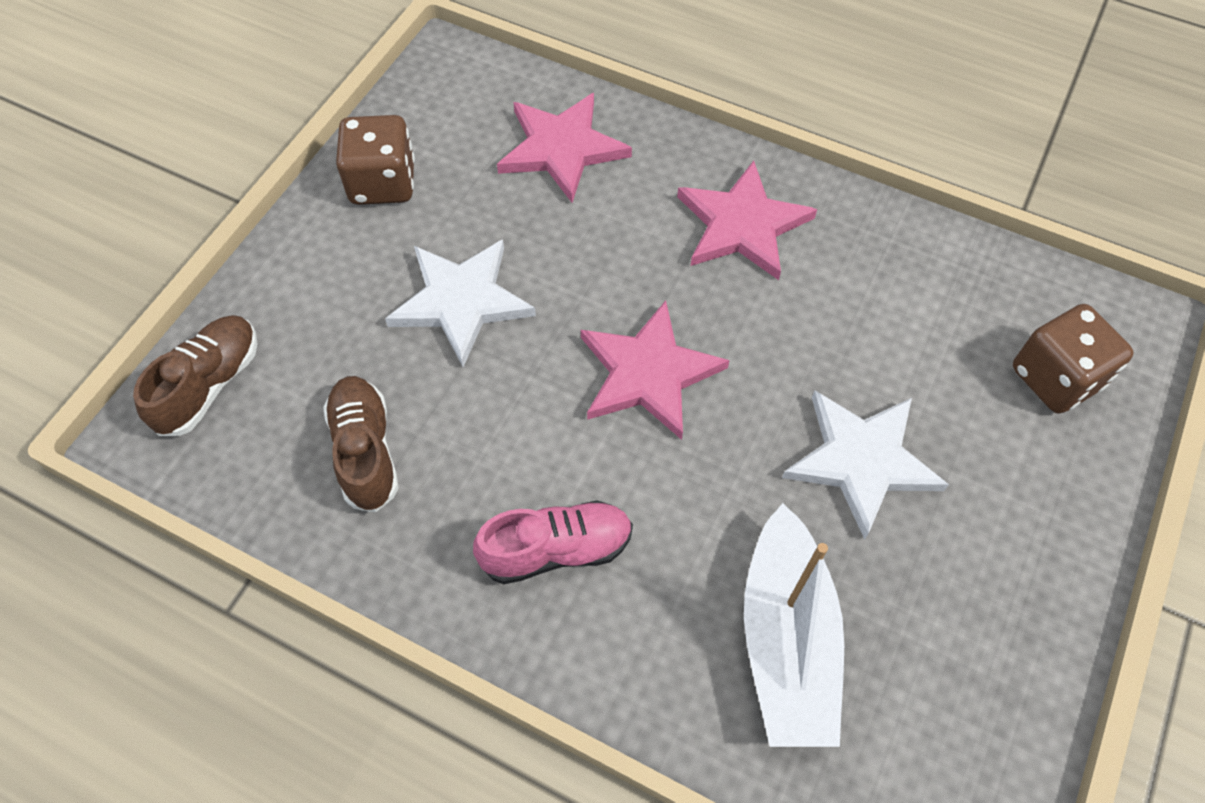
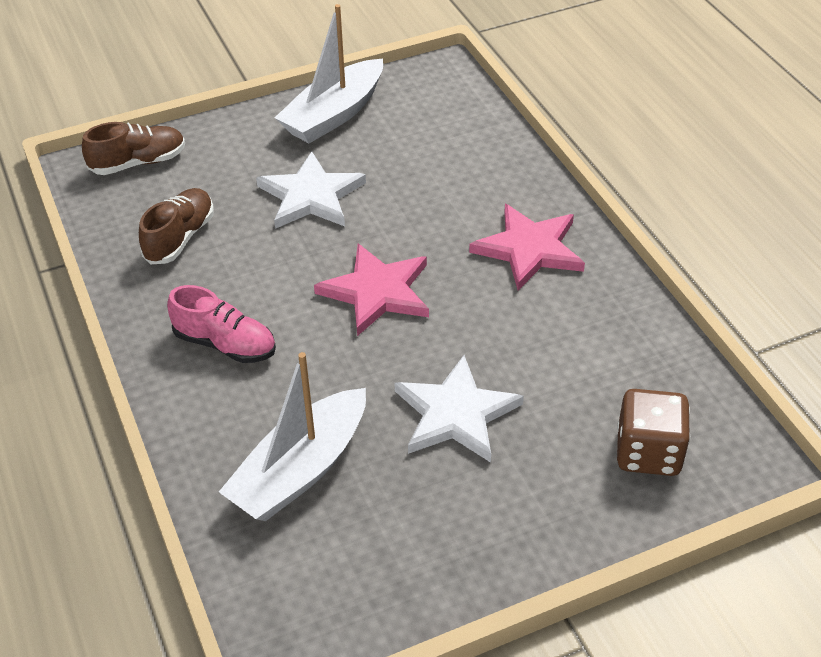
camera: 40 degrees right, 15 degrees down
(383, 183) = (334, 115): brown dice -> white boat
(562, 148) = (460, 150): pink star -> none

